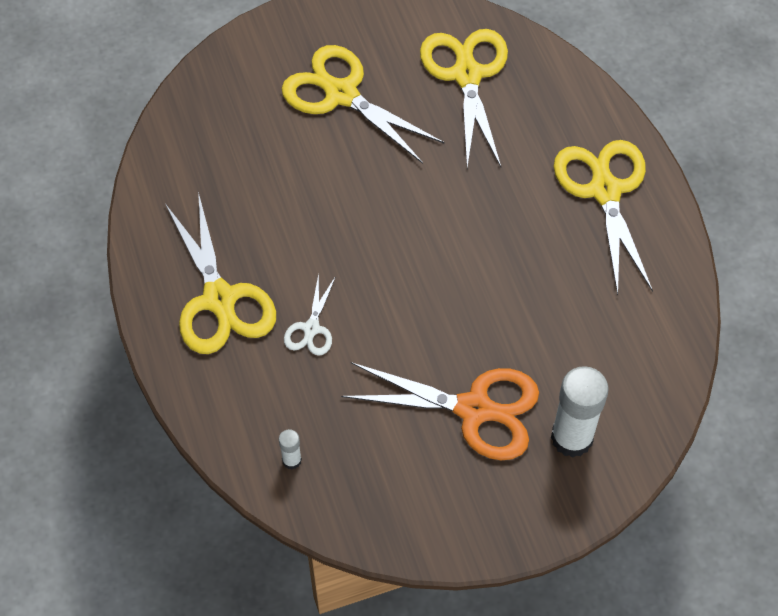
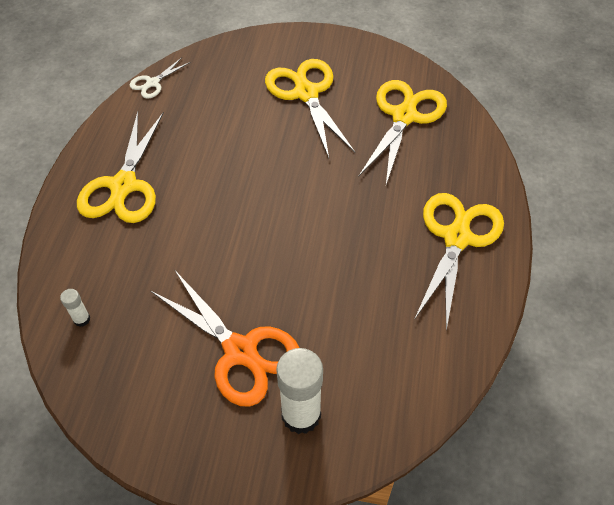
camera: 30 degrees right, 5 degrees down
(311, 329) = (168, 234): white scissors -> white scissors (152, 83)

